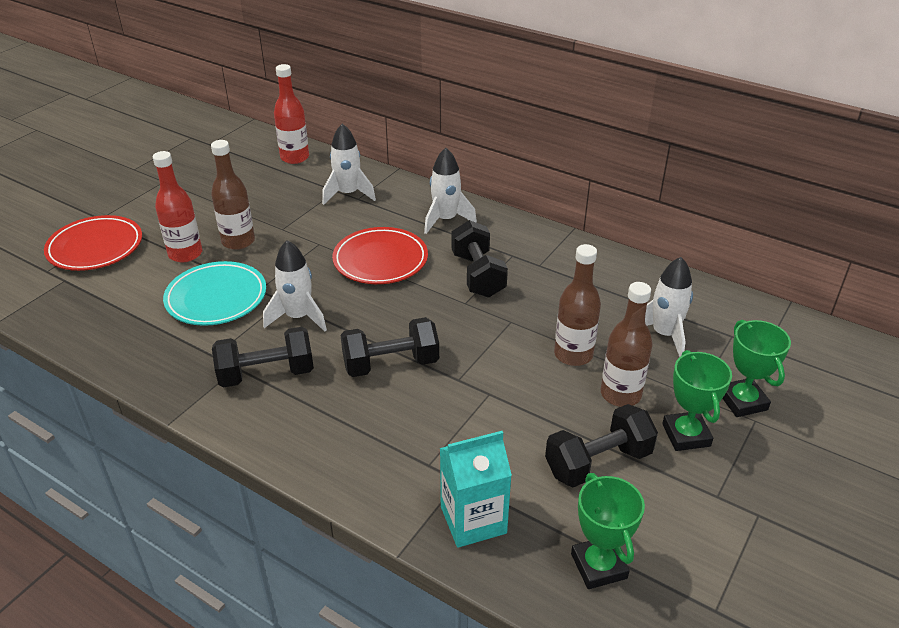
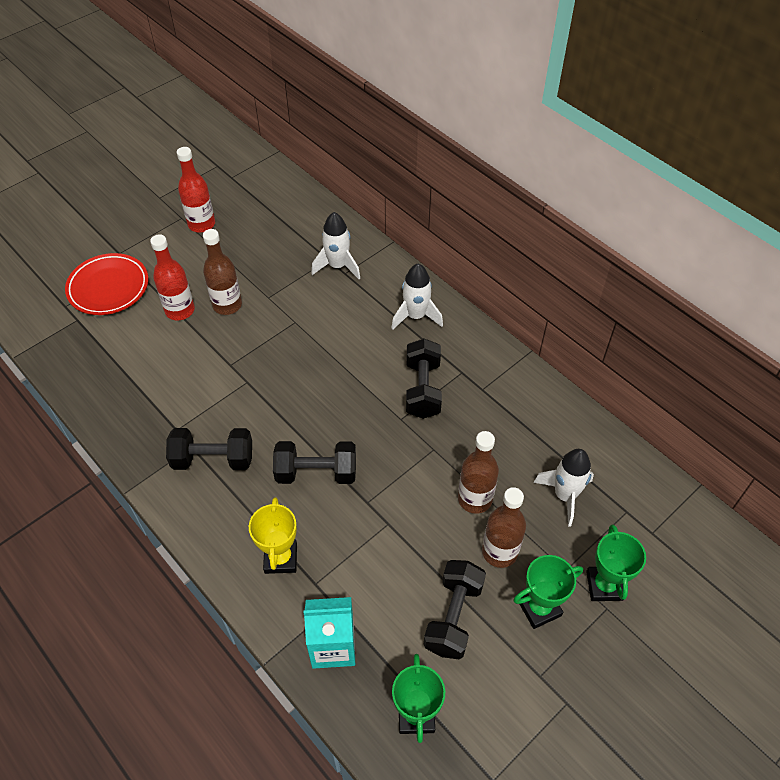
camera: 15 degrees right, 15 degrees up
(216, 298) = (193, 367): turquoise plate -> none
(295, 157) = (302, 210): red bottle -> red bottle (201, 224)
(298, 317) = (255, 403): white rocket -> none
(379, 449) = (280, 558): none -> yellow trophy
(380, 260) = (342, 353): red plate -> none
(598, 462) = (453, 616): black dumbbell -> black dumbbell turned 60 degrees counterclockwise
(686, 435) = (539, 608): green trophy -> green trophy turned 60 degrees clockwise

